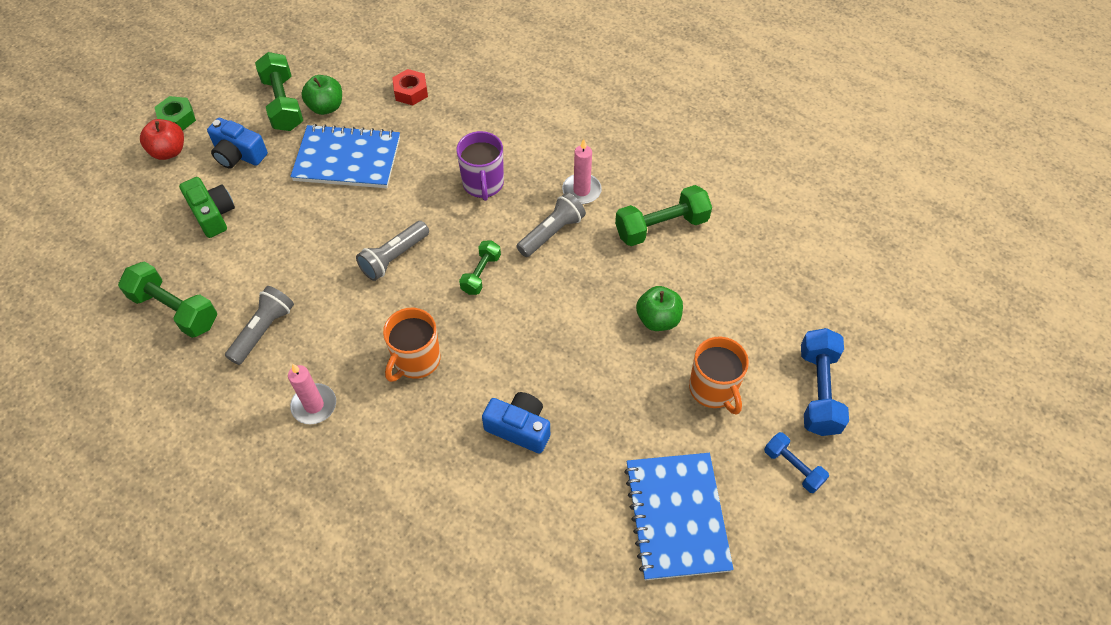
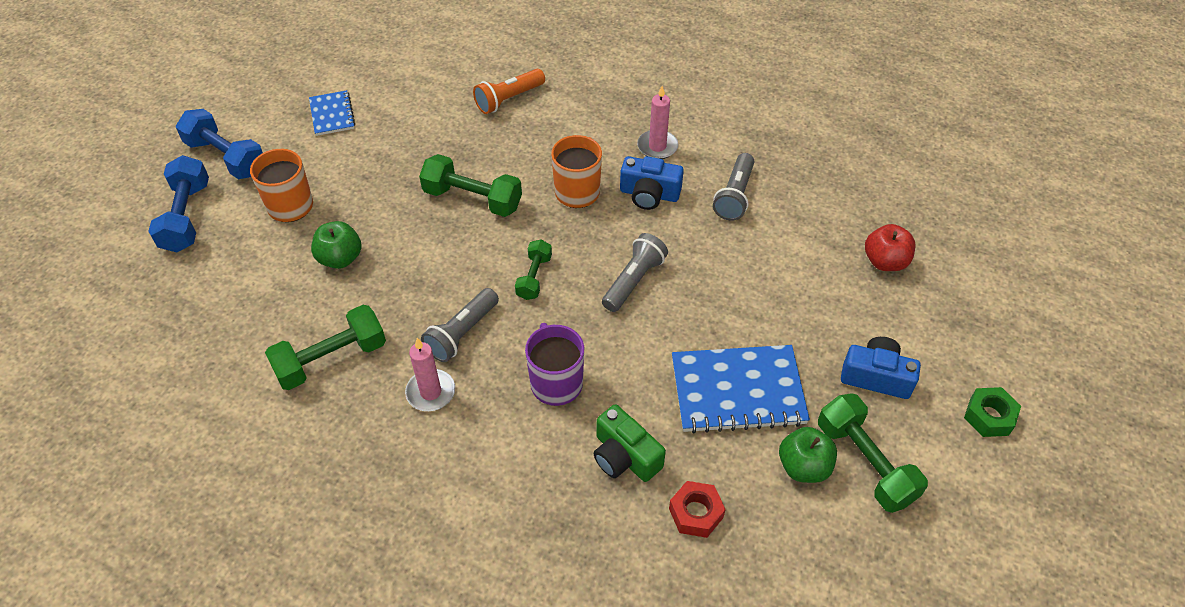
camera: 170 degrees right, 5 degrees down
(169, 151) = (964, 368): red apple -> red apple (885, 261)
(175, 309) = (831, 201): green dumbbell -> green dumbbell (472, 199)
(213, 214) = (857, 298): green camera -> green camera (624, 456)
(461, 507) = (508, 99): none -> orange flashlight
(519, 428) = (470, 154): blue camera -> blue camera (649, 194)
(676, 517) = (332, 114): blue notebook -> blue notebook, size x0.54
(793, 467) = (226, 157): blue dumbbell -> blue dumbbell, size x1.67

